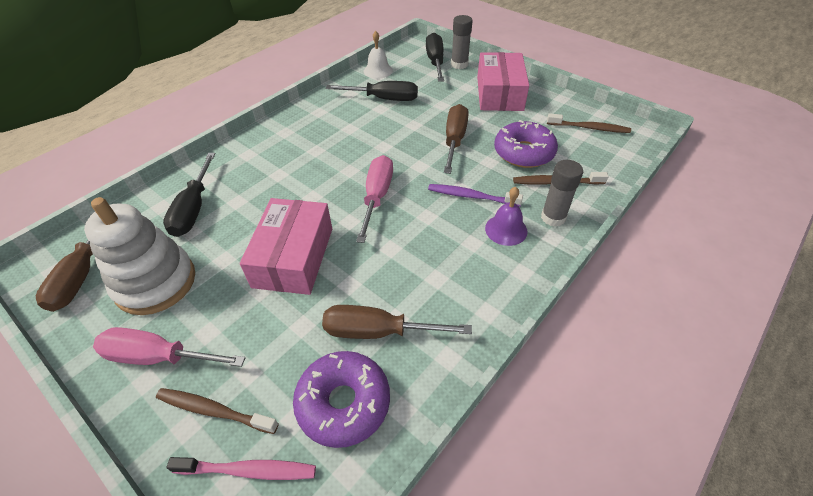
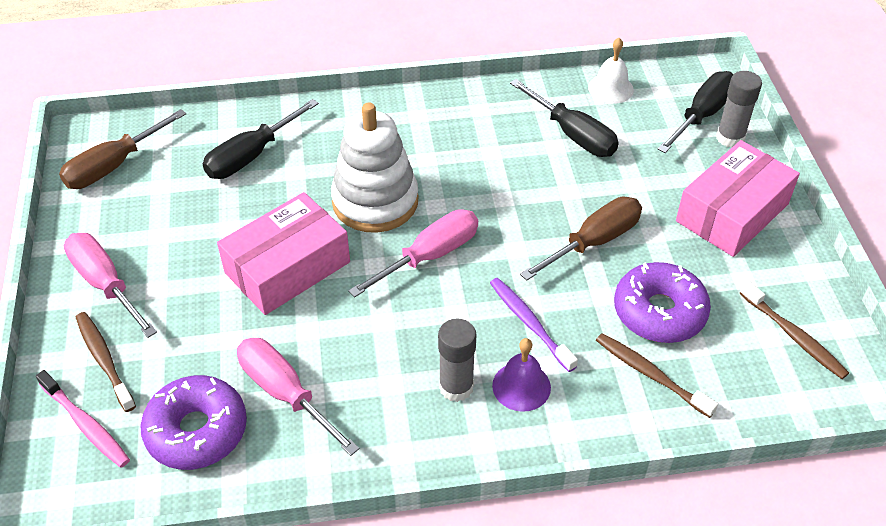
camera: 40 degrees right, 0 degrees up
(155, 283) = (158, 213): white stacking toy -> white stacking toy (375, 201)
(379, 331) = (286, 394): brown screwdriver -> pink screwdriver
(553, 217) = (591, 411): grey glue stick -> grey glue stick (456, 387)

